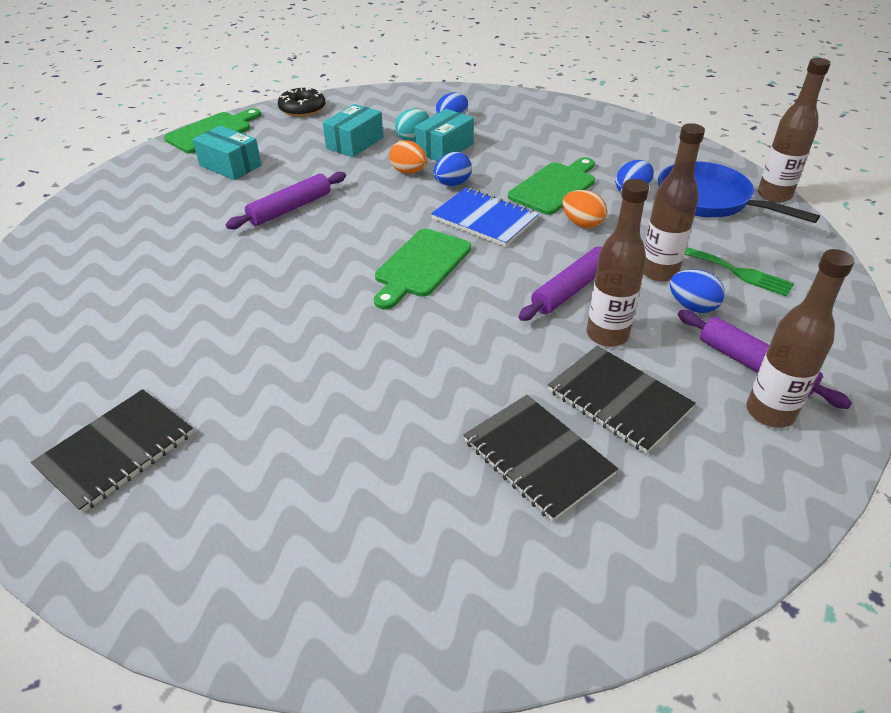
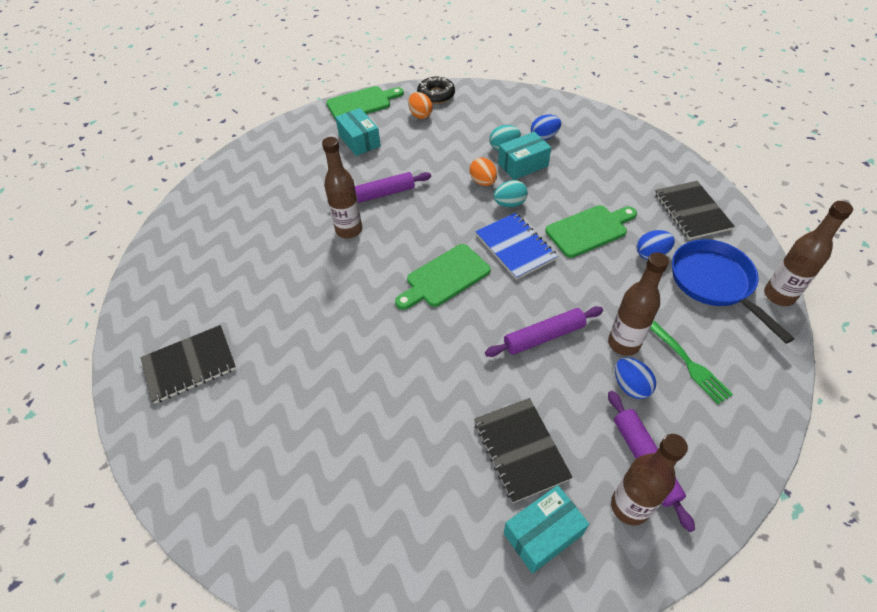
camera: 25 degrees right, 10 degrees up
(355, 143) = (457, 141): turquoise box -> turquoise box (543, 534)
(452, 184) = (509, 204): blue egg -> turquoise egg
(537, 458) = (436, 474): black notebook -> black notebook (691, 211)
(582, 223) = (590, 274): orange egg -> orange egg (420, 115)
(607, 335) = (546, 389): brown bottle -> brown bottle (349, 230)

